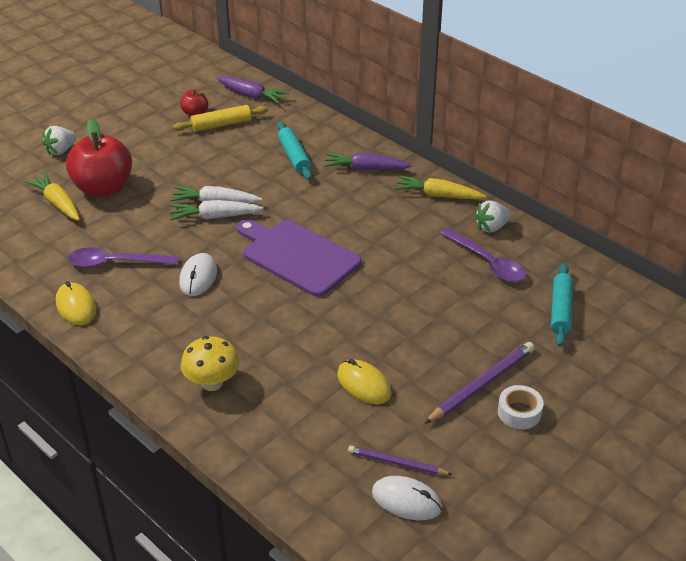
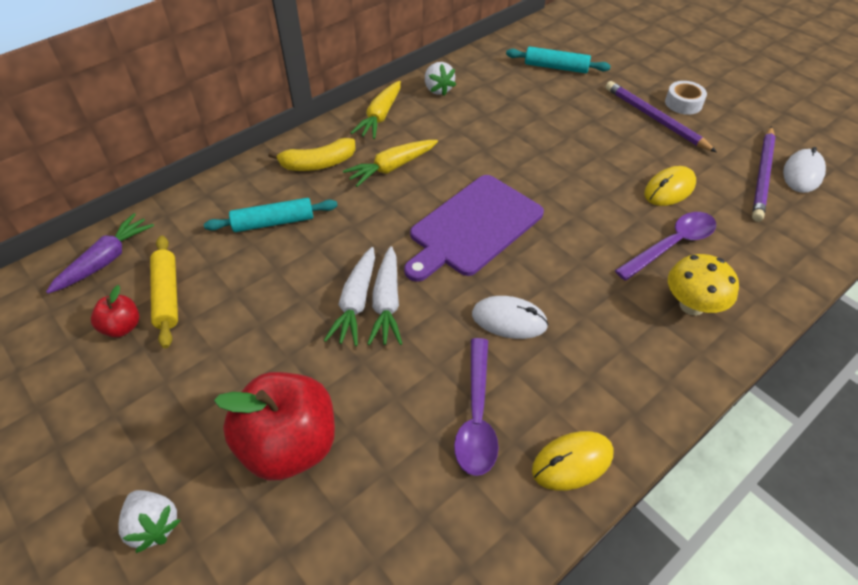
camera: 85 degrees left, 10 degrees up
(57, 203) = (315, 515): yellow carrot -> yellow carrot (391, 167)
(365, 169) = (318, 164): purple carrot -> yellow banana
(397, 463) = (762, 175): purple pencil -> purple pencil, size x1.57
(487, 262) = (491, 98): purple spoon -> purple spoon (672, 245)

